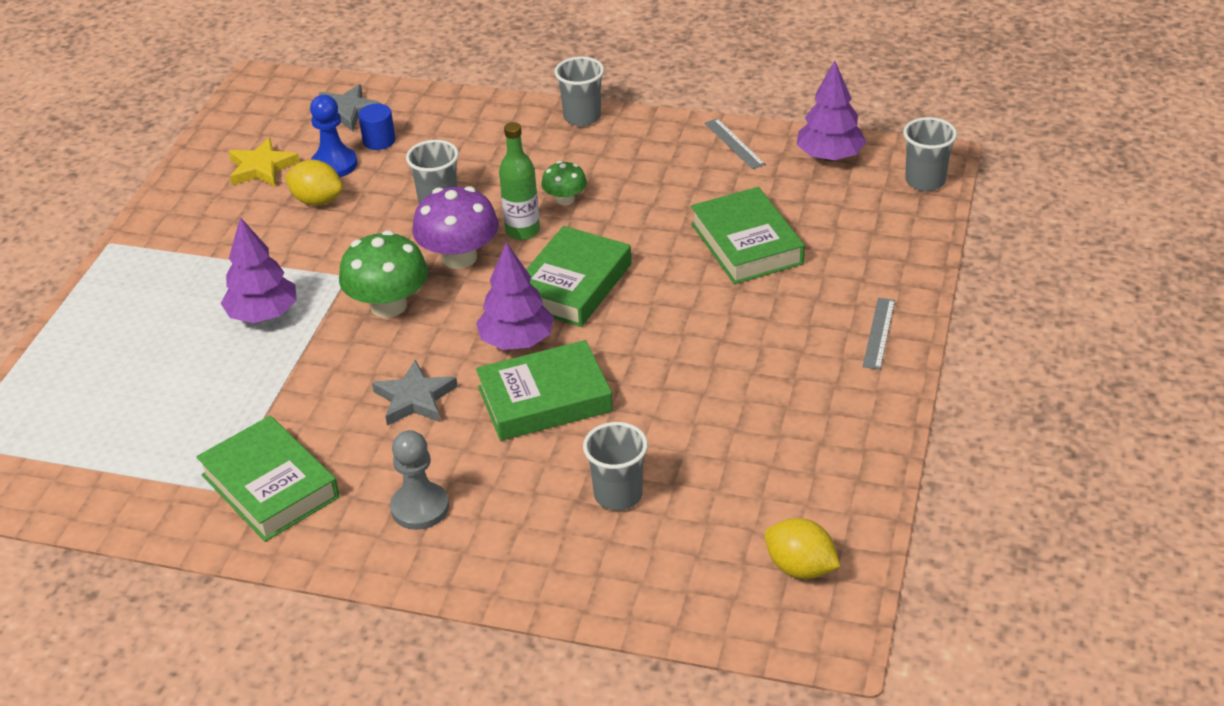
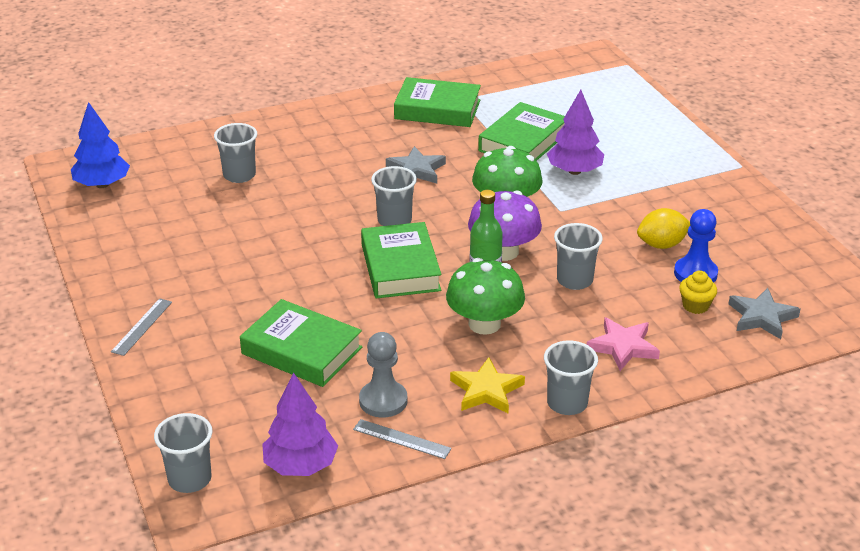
camera: 140 degrees right, 5 degrees down
(262, 168) = (741, 249): yellow star -> yellow star (486, 390)
(379, 141) = (695, 306): blue cylinder -> yellow cupcake
(420, 508) = (345, 131): grey pawn -> grey pawn (383, 401)
(483, 136) = (623, 347): none -> pink star
(517, 341) = (394, 221): purple tree -> grey cup
(544, 399) = (337, 199): green book -> green book (523, 142)
(565, 199) = (484, 324): green mushroom -> green mushroom, size x1.81
(800, 568) = (102, 184): yellow lemon -> blue tree
(879, 333) = (142, 326): grey ruler -> grey ruler turned 45 degrees clockwise

